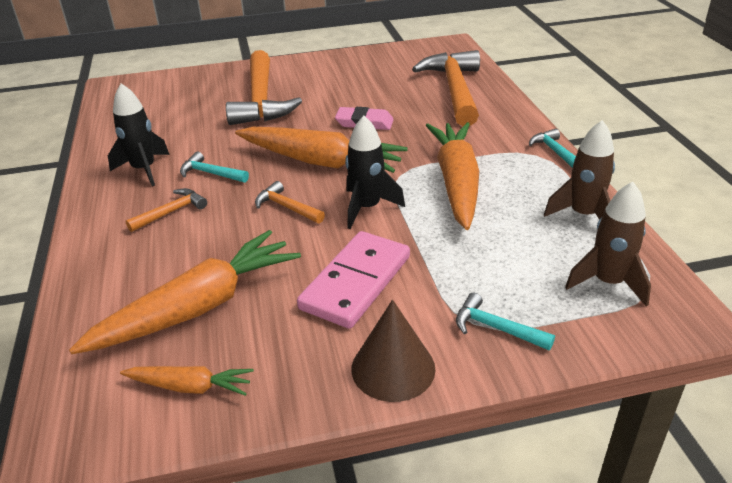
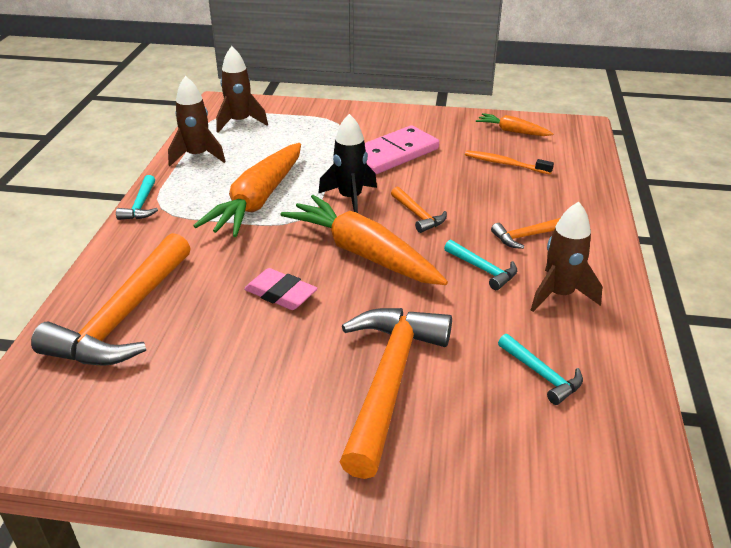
camera: 160 degrees left, 0 degrees up
(144, 169) = (559, 295): black rocket -> brown rocket
(198, 307) = (505, 164): orange carrot -> orange toothbrush
(393, 368) = (397, 116): brown cone -> none
(496, 328) = (327, 119): turquoise hammer -> turquoise hammer (541, 375)

